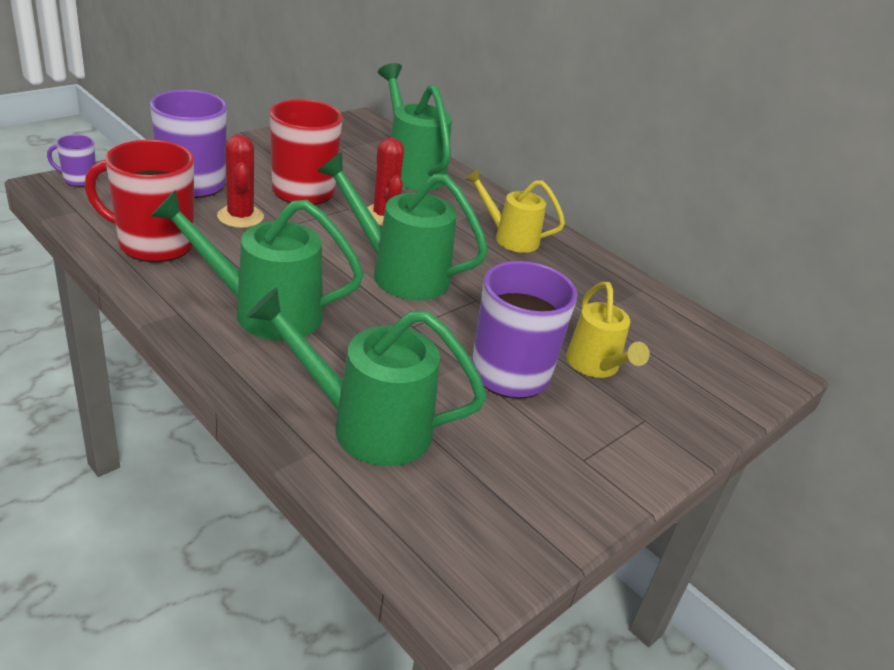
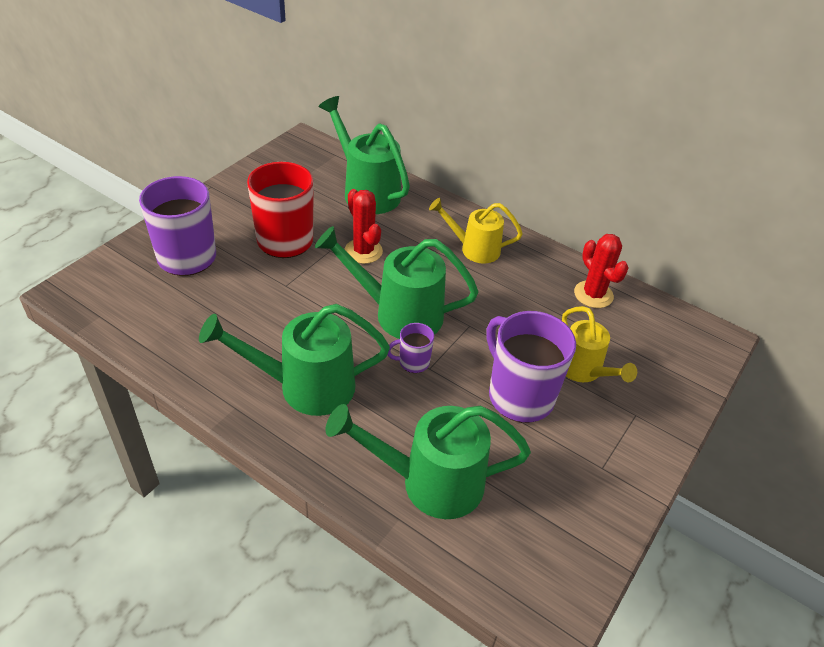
camera: 10 degrees left, 10 degrees up
(79, 180) = (85, 279): purple mug -> purple mug (413, 362)
(154, 244) = (183, 336): red mug -> none
(240, 217) = (243, 285): red cactus -> red cactus (593, 294)

